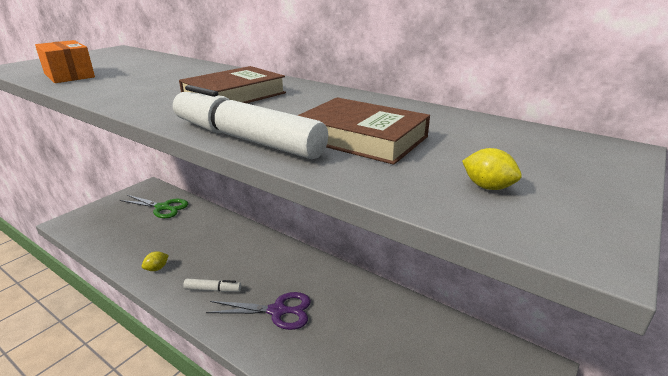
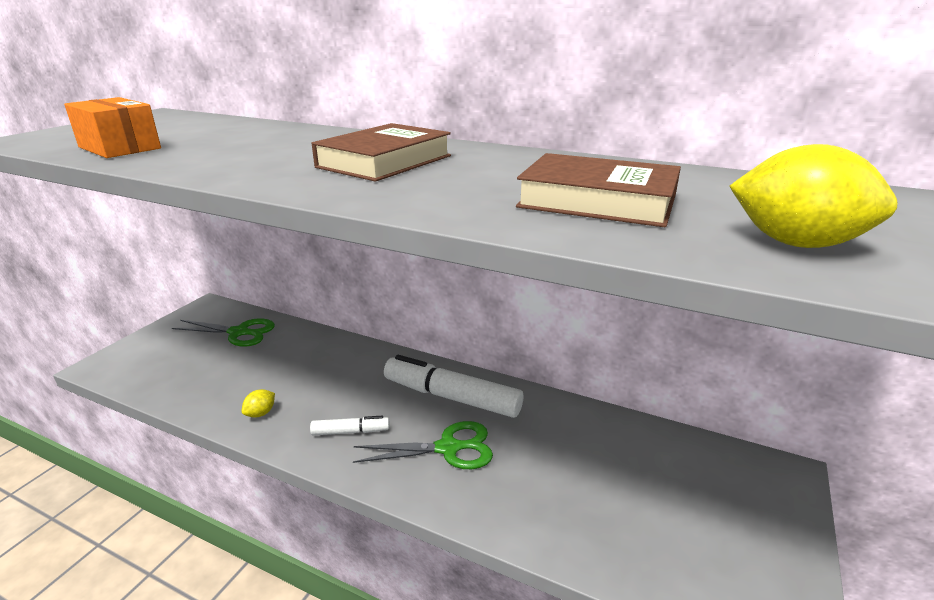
camera: 10 degrees left, 0 degrees up
(245, 139) = (451, 211): white marker -> white marker (451, 397)
(277, 311) = (448, 448): purple scissors -> green scissors
(487, 187) = (796, 243): yellow lemon -> yellow lemon, size x1.95

